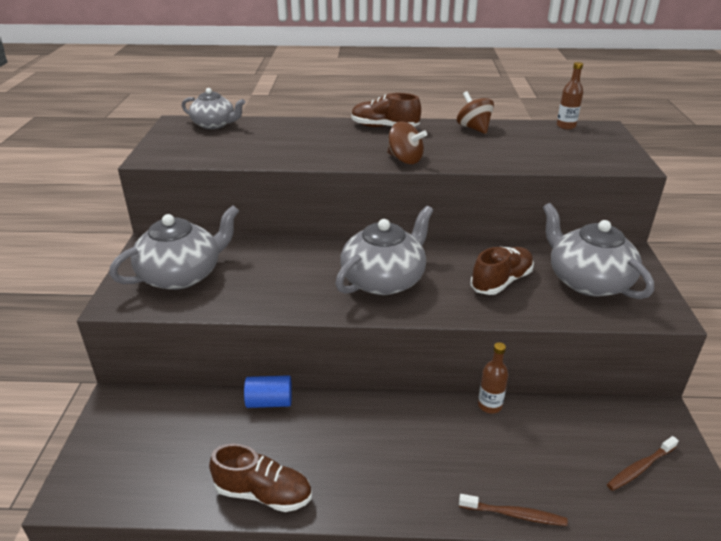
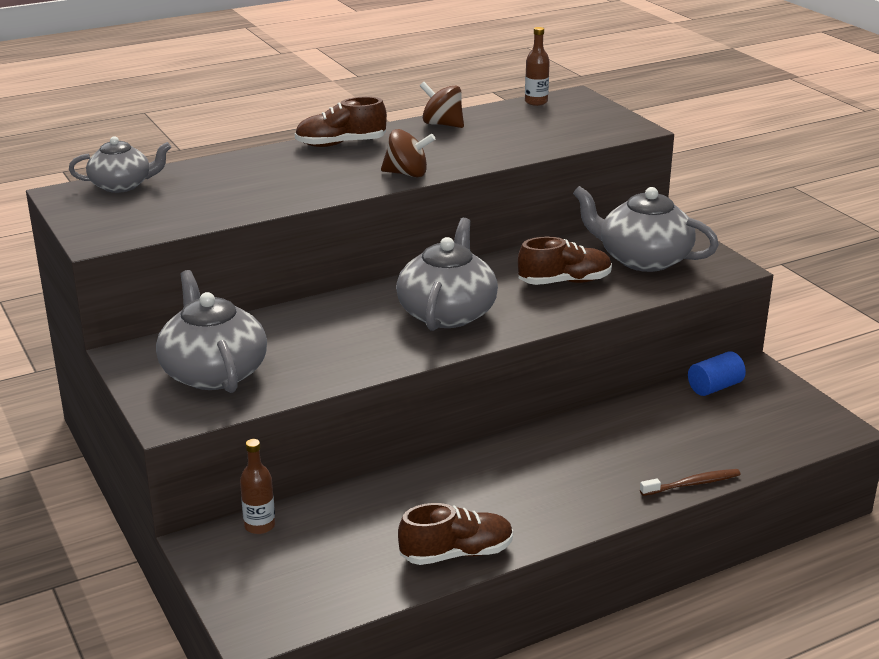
camera: 30 degrees left, 5 degrees down
(182, 275) = (213, 372): grey teapot -> grey teapot turned 45 degrees counterclockwise
(269, 402) = (382, 484): blue cylinder -> blue cylinder (714, 387)
(489, 405) = (604, 413): brown bottle -> brown bottle (259, 526)
(501, 281) = (564, 282): brown shoe -> brown shoe turned 60 degrees clockwise
(640, 468) = (766, 415): brown toothbrush -> none

